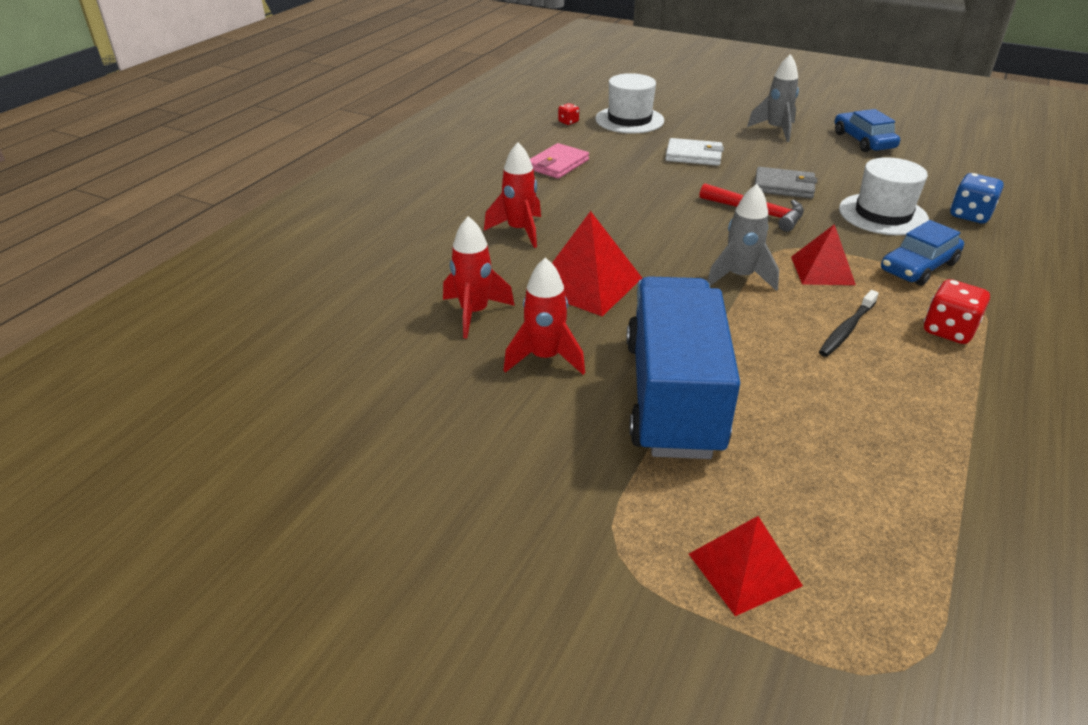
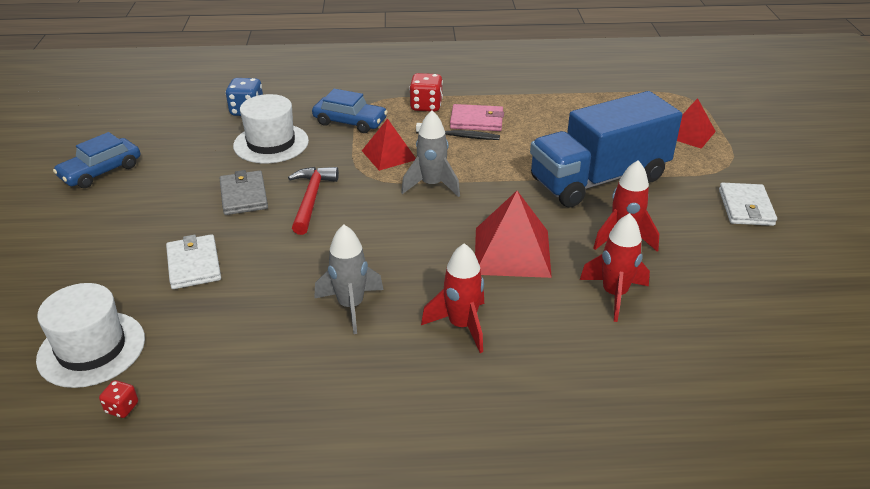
camera: 120 degrees left, 0 degrees up
(509, 498) = (746, 207): none -> white wallet
(557, 164) = (279, 361): pink wallet -> pink wallet (477, 121)
(776, 130) = (88, 226): grey rocket -> grey rocket (351, 306)

